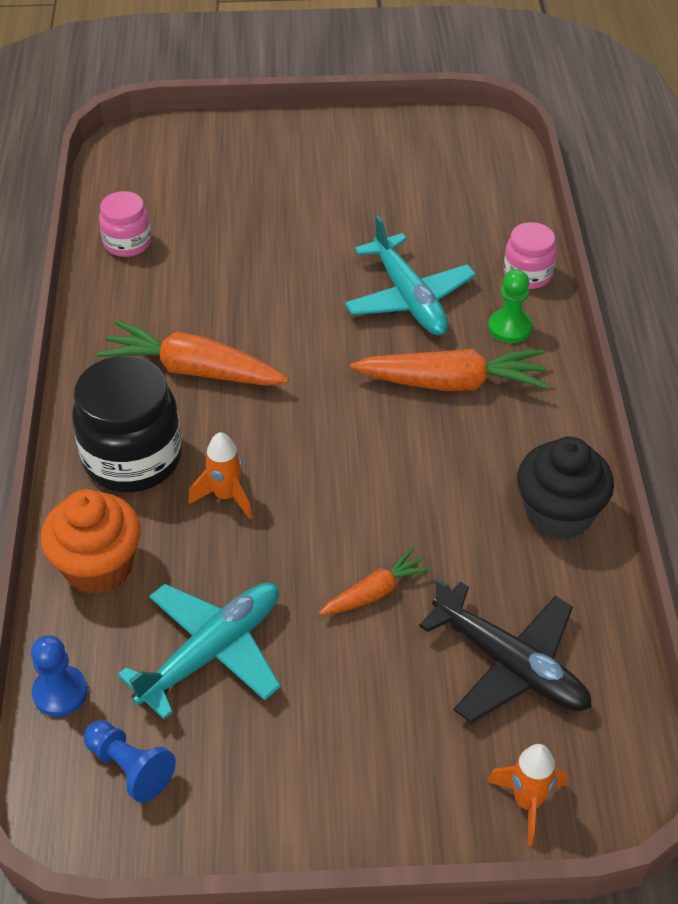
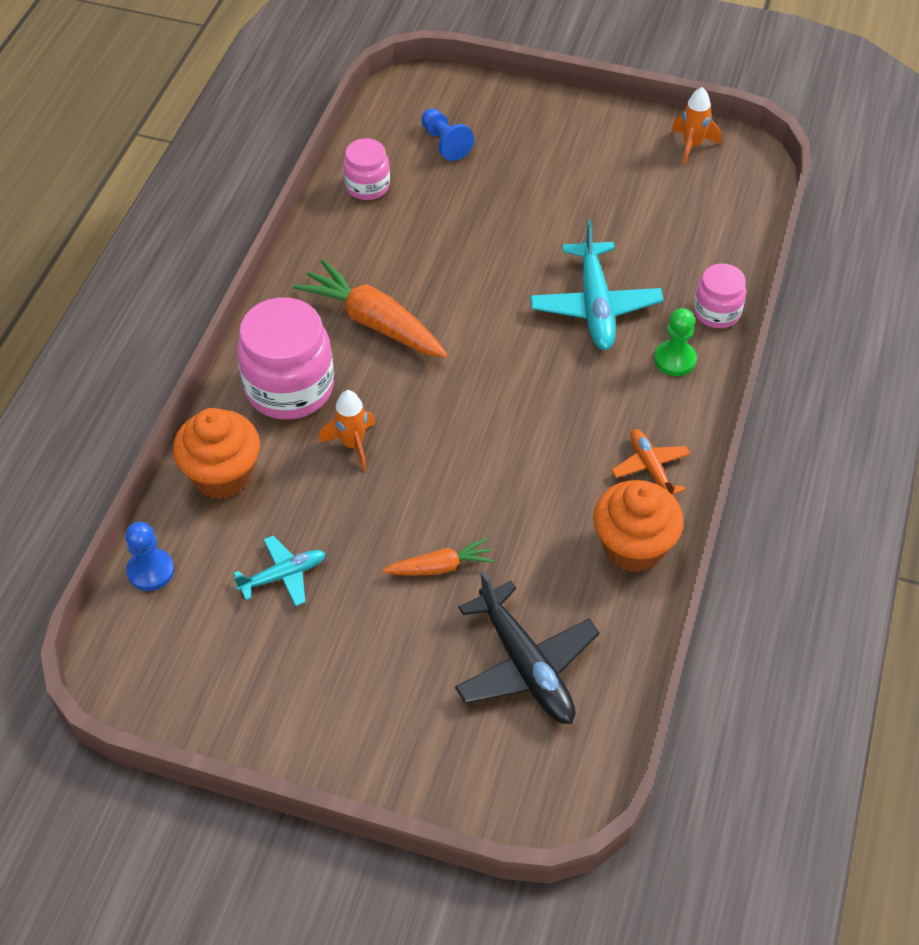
camera: 20 degrees right, 5 degrees up
(130, 768) = (179, 649): blue pawn -> blue pawn (445, 143)
(132, 458) = (289, 388): black jar -> pink jar
(211, 652) = (283, 575): turquoise plane -> turquoise plane, size x0.58
(452, 383) = (596, 398): orange carrot -> none
(527, 802) = (484, 784): orange rocket -> orange rocket (692, 146)
(537, 434) = (650, 468): none -> orange plane
(558, 514) = (633, 547): black cupcake -> orange cupcake

